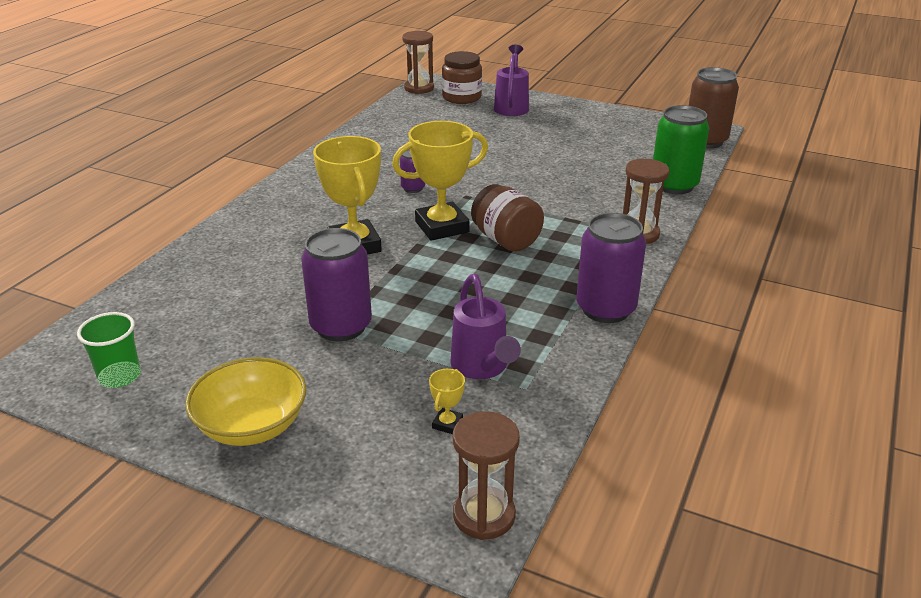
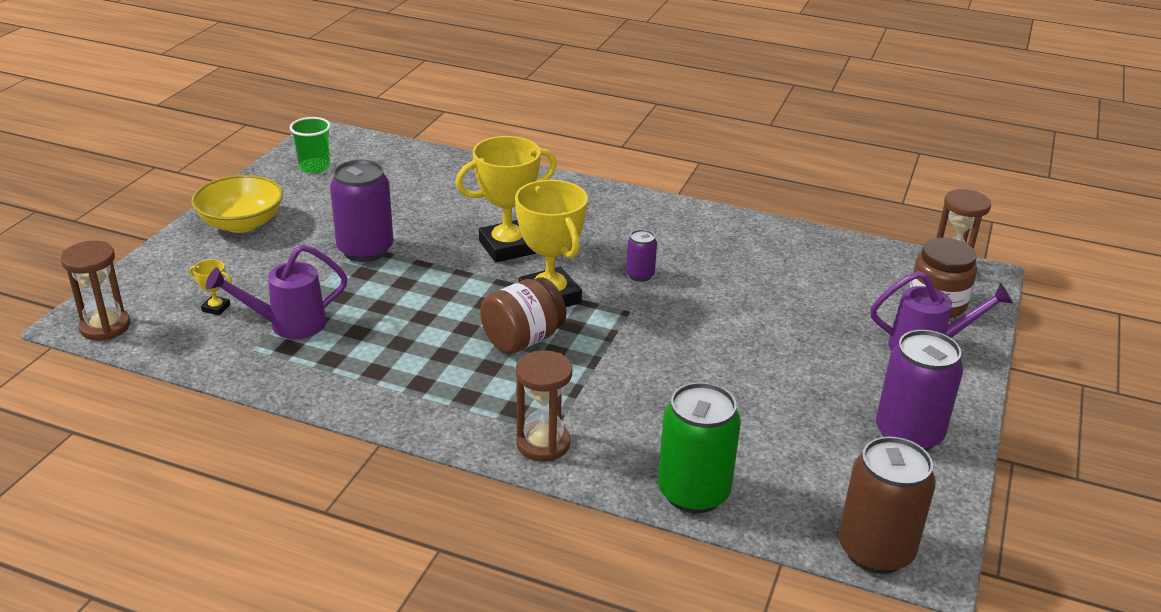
camera: 85 degrees right, 0 degrees up
(605, 309) = (374, 405): purple can -> purple can (908, 434)

